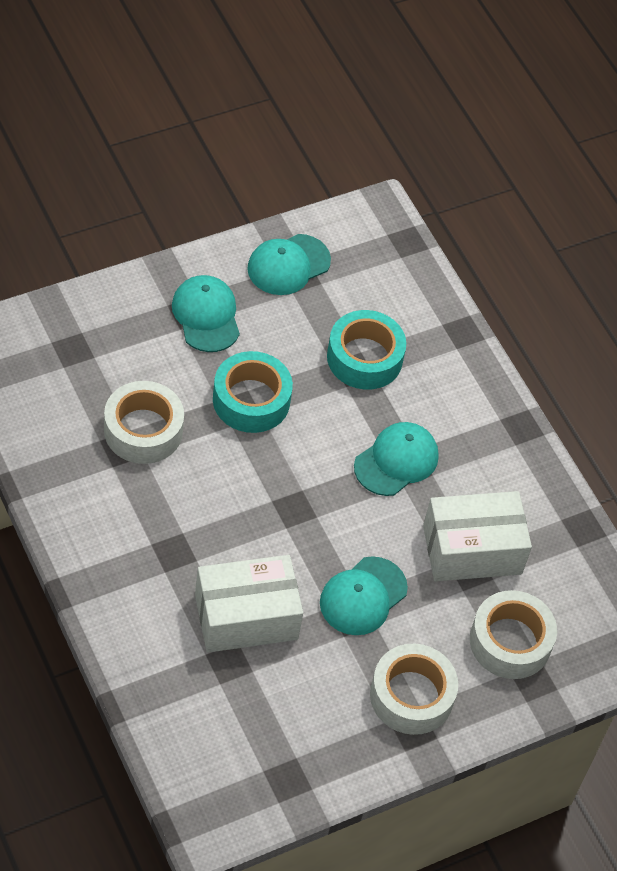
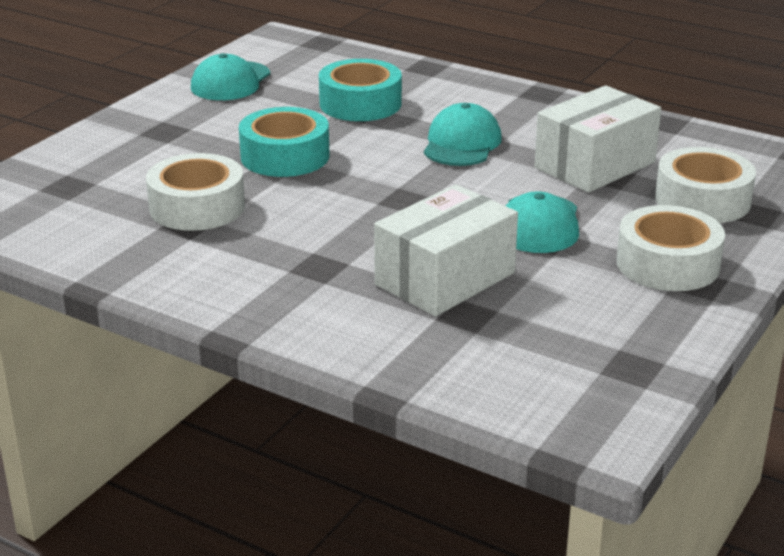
camera: 25 degrees left, 25 degrees down
(206, 315) = (185, 127): turquoise cap -> none

